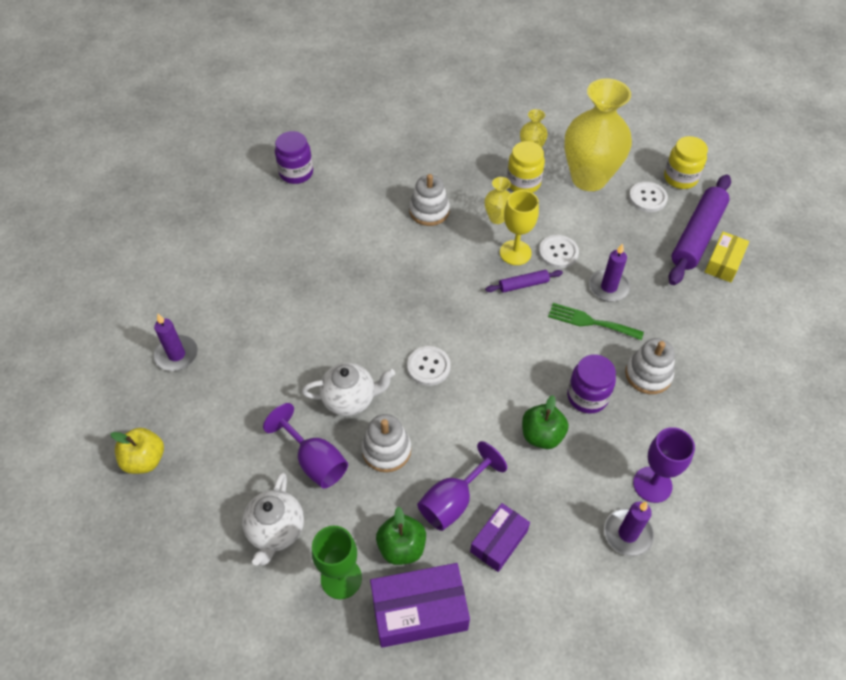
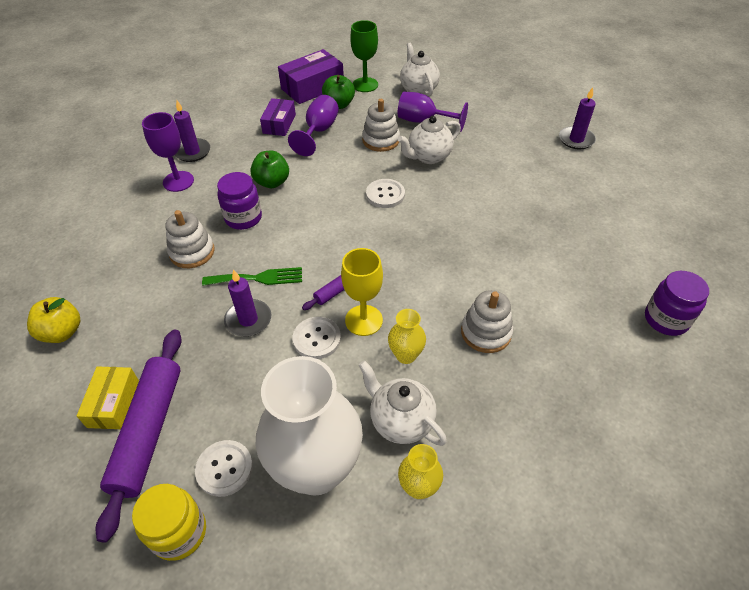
camera: 155 degrees right, 5 degrees down
(145, 460) = (527, 90): yellow apple -> yellow apple (62, 332)
(523, 183) = (401, 421): yellow jar -> white teapot
(589, 178) = (316, 469): yellow vase -> white vase

